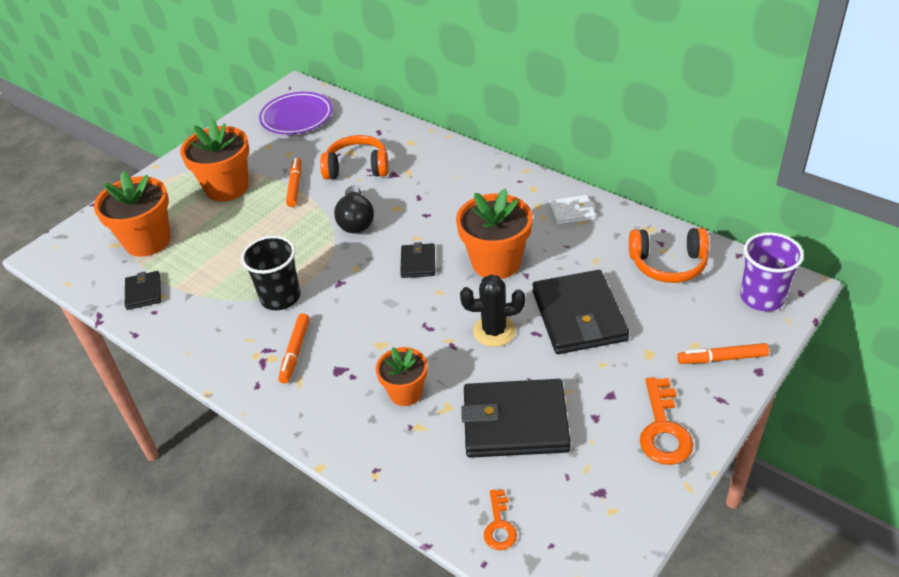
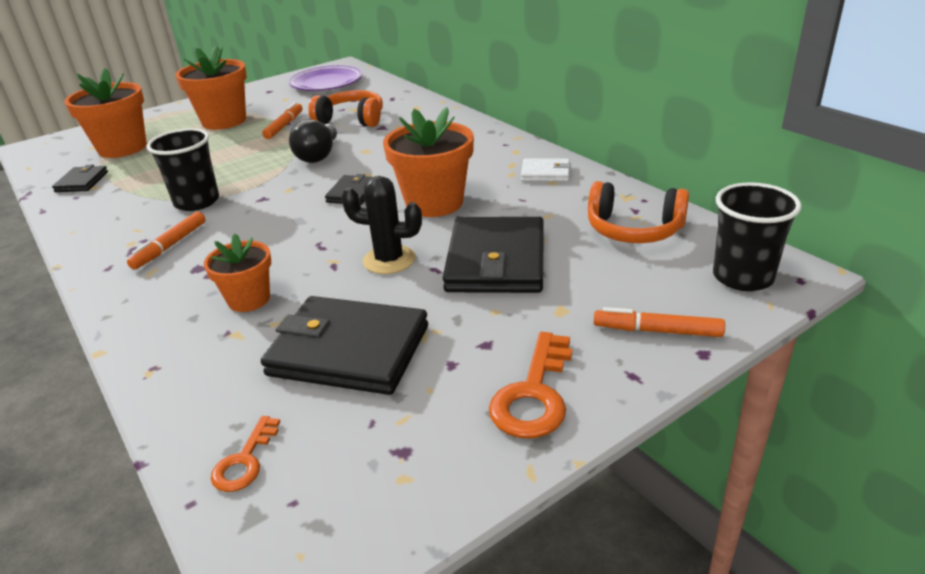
camera: 15 degrees right, 10 degrees down
(762, 298) = (742, 277): purple cup -> black cup

